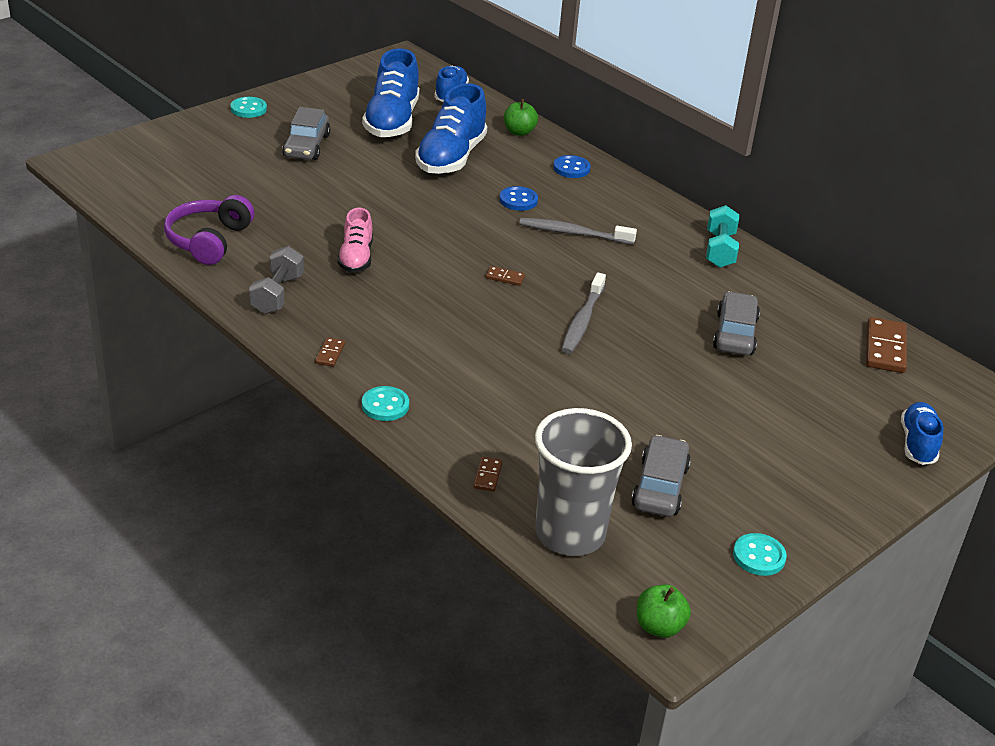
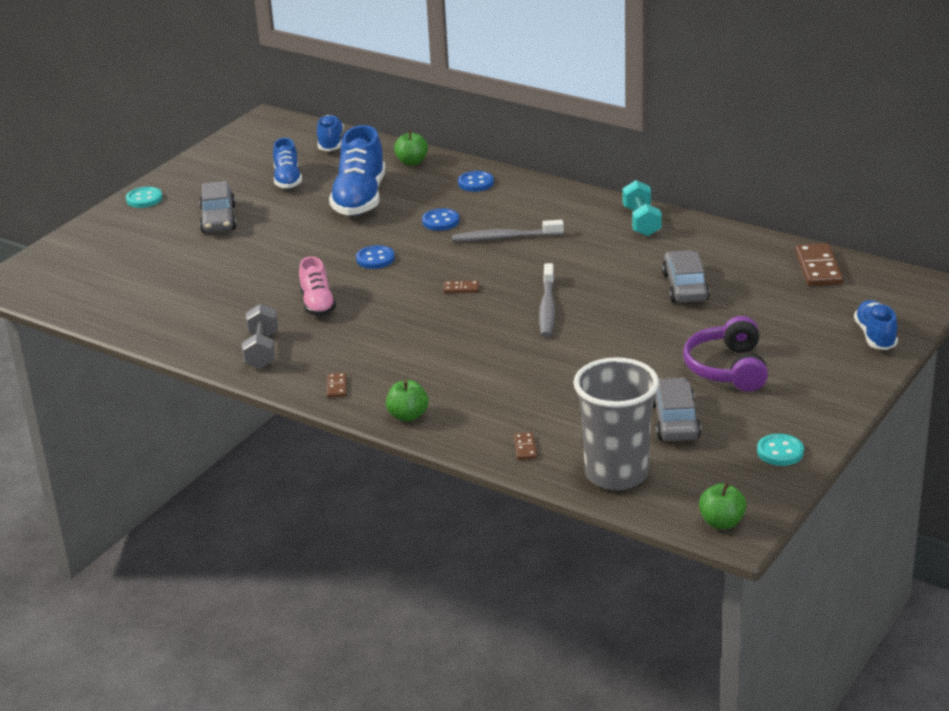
camera: 10 degrees left, 5 degrees down
(208, 240) = (172, 321): purple headphones -> purple headphones (727, 368)
(385, 405) = (408, 416): turquoise button -> green apple
(392, 121) = (287, 179): blue shoe -> blue shoe, size x0.59
(435, 224) = (375, 259): none -> blue button

